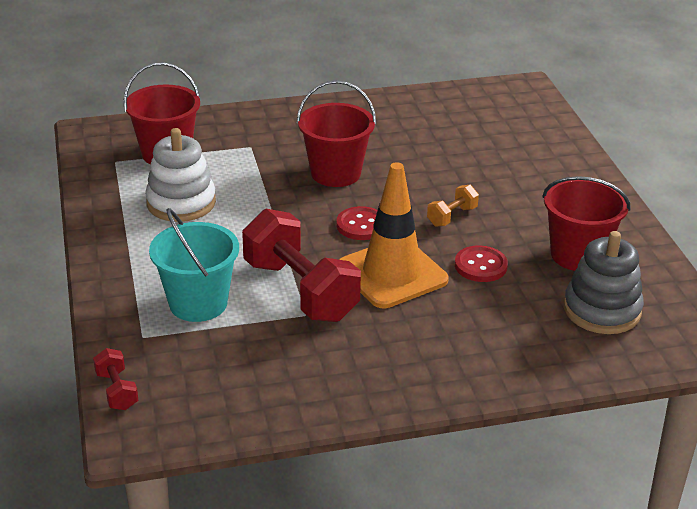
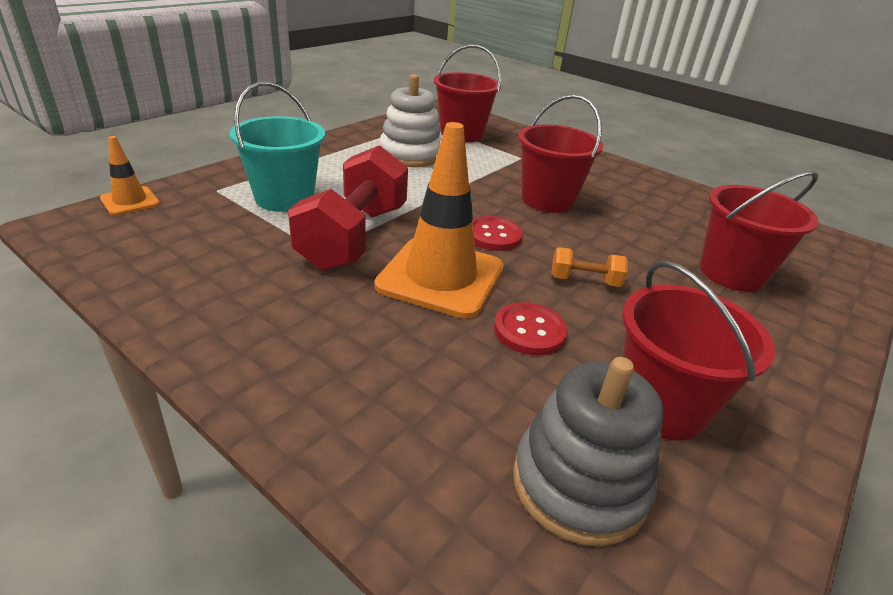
camera: 50 degrees right, 0 degrees up
(117, 391) = (130, 201): red dumbbell -> orange traffic cone
(498, 154) = (732, 273): none -> red bucket

